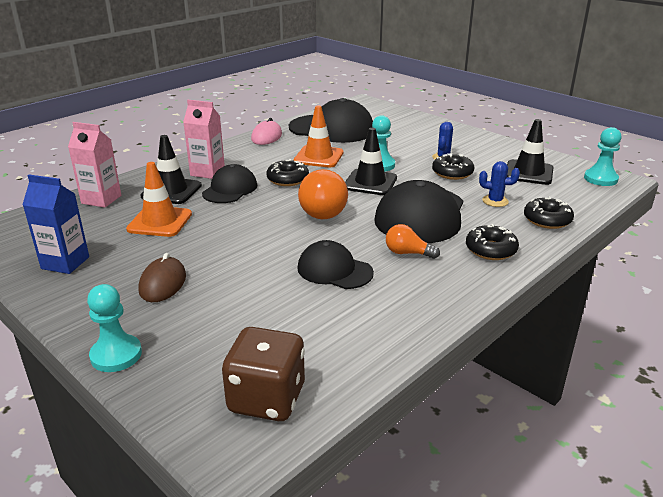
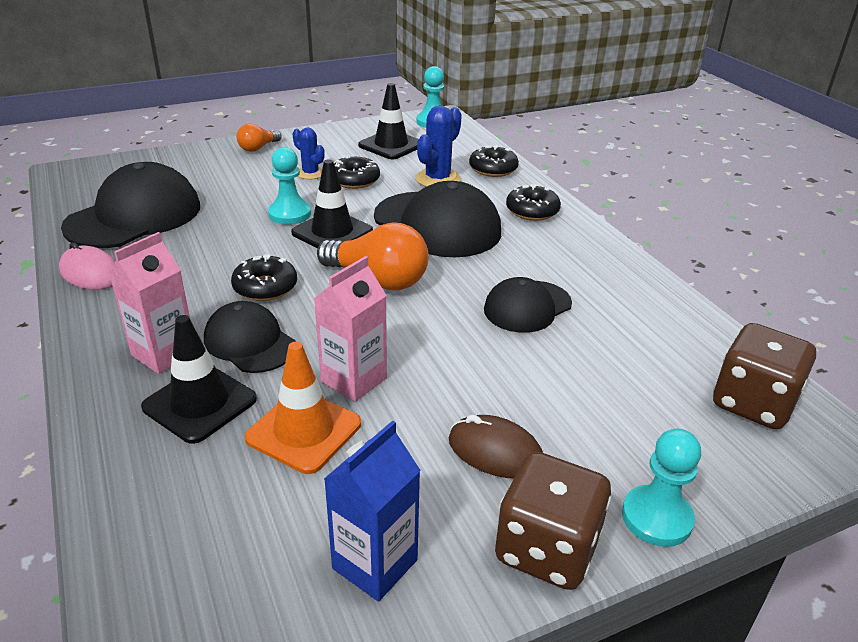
camera: 70 degrees left, 5 degrees up
(82, 314) = (546, 549): none -> brown dice
(101, 199) = (154, 497): pink carton -> pink carton (354, 380)
(318, 157) = (218, 248): orange traffic cone -> none
(407, 253) = (514, 254): orange light bulb -> orange light bulb (258, 148)
(495, 201) = (438, 179): blue cactus -> blue cactus, size x1.57

